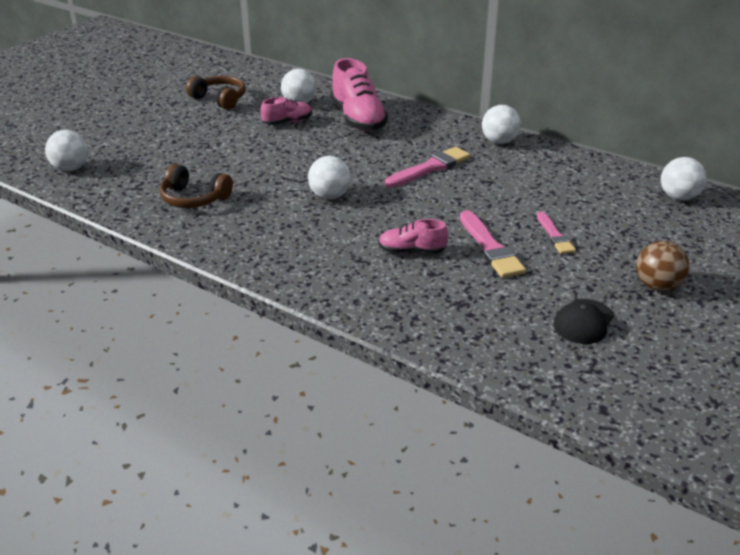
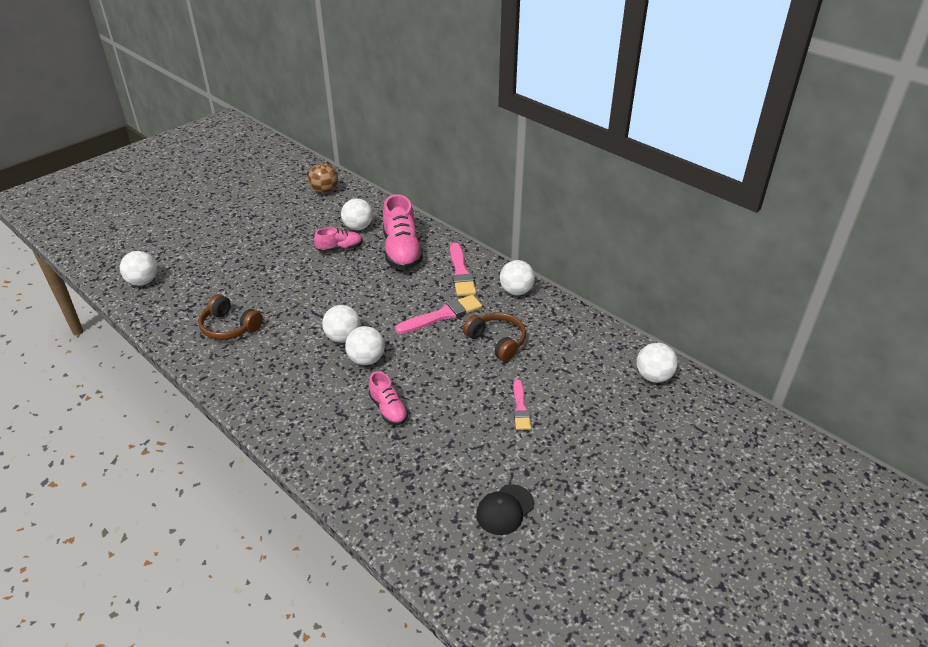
camera: 10 degrees right, 5 degrees up
(219, 99) = (292, 216): brown headphones -> brown headphones (497, 341)
(365, 212) = (366, 360): none -> white ball
(412, 251) = (388, 409): pink shoe -> pink shoe turned 135 degrees counterclockwise
(490, 248) = (458, 414): pink brush -> pink brush (461, 273)
(657, 286) = (588, 478): brown ball -> brown ball (325, 191)

